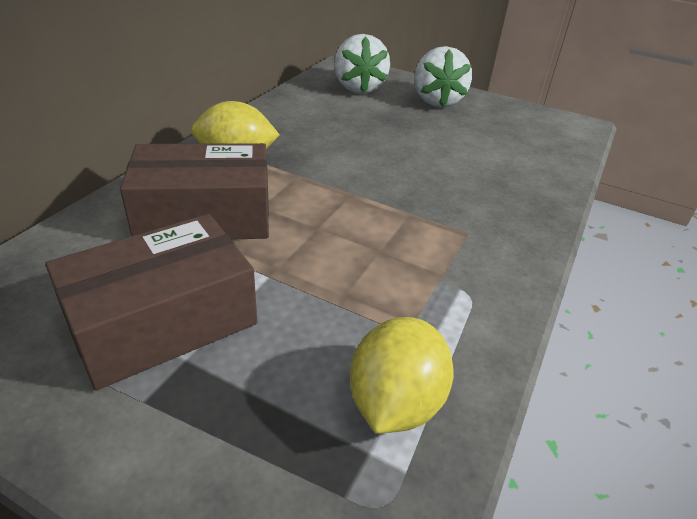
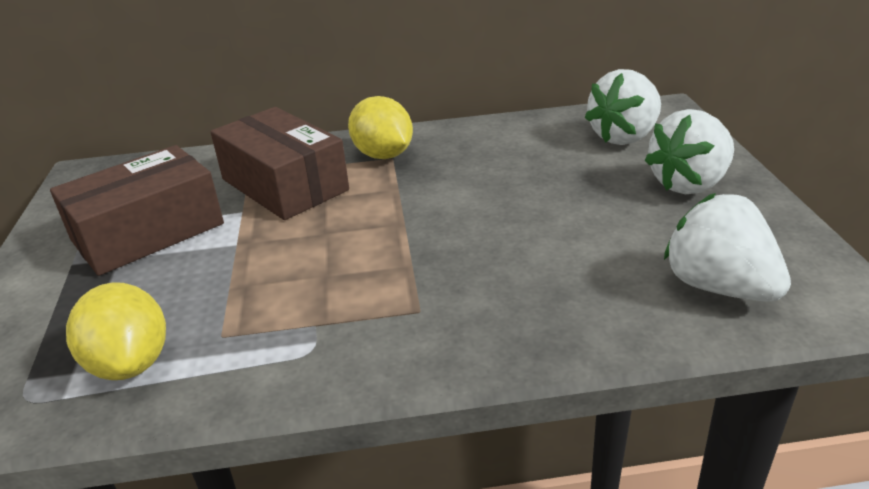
camera: 60 degrees right, 5 degrees down
(163, 322) = (148, 232): brown box -> brown box turned 60 degrees counterclockwise
(395, 403) = (130, 363): yellow lemon -> yellow lemon turned 75 degrees clockwise
(539, 143) = (718, 287): none -> white strawberry

